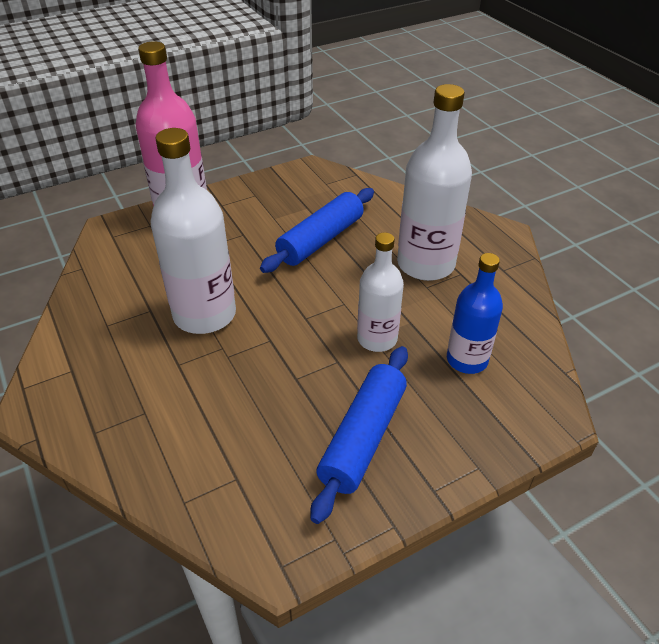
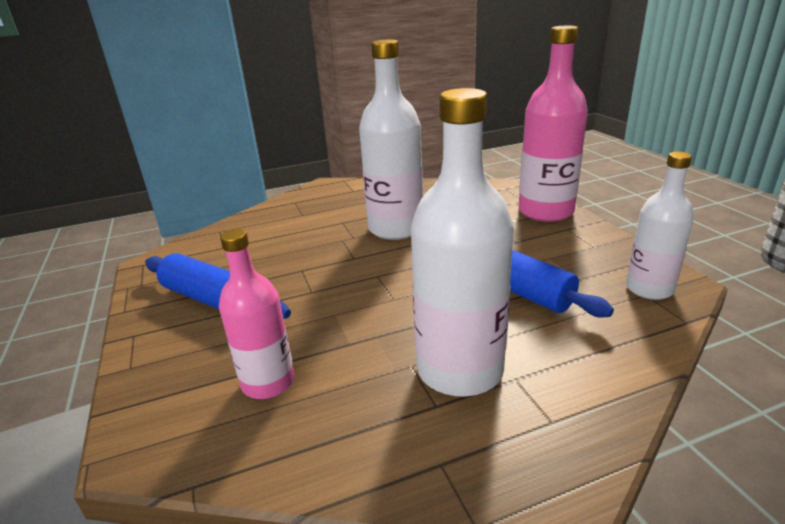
camera: 100 degrees right, 15 degrees down
(377, 339) = (331, 317): white bottle -> white bottle (649, 289)
(467, 360) = (268, 382): blue bottle -> pink bottle

